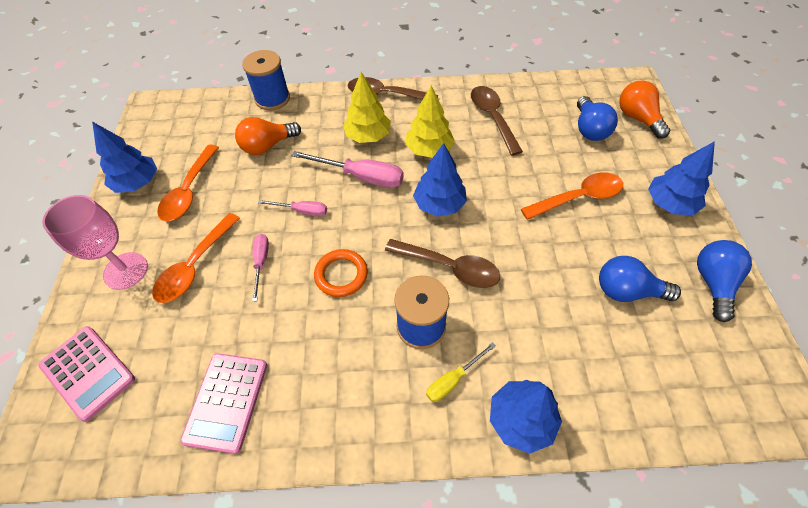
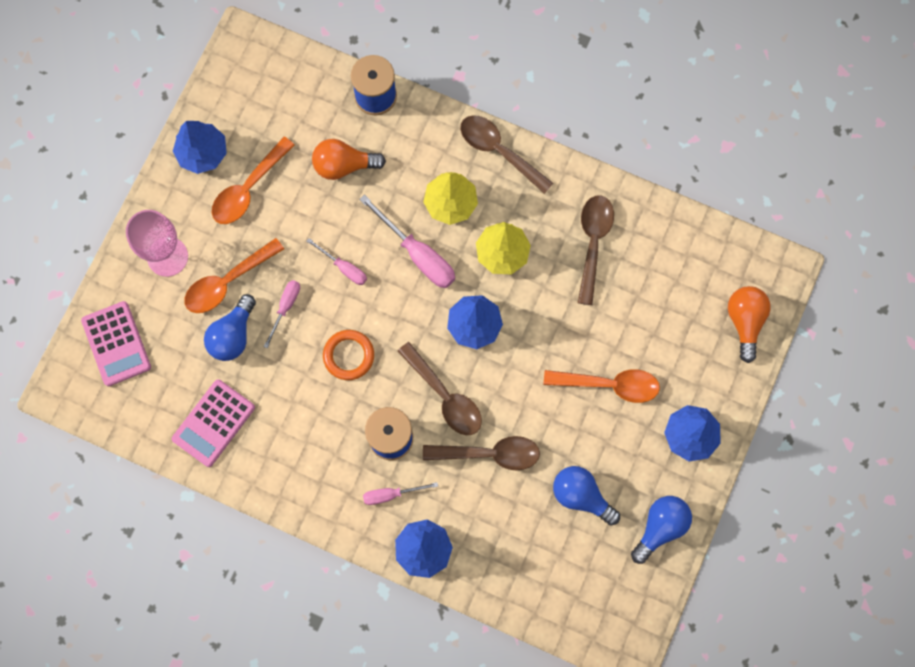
camera: 25 degrees right, 20 degrees up
(453, 380) = (391, 494): yellow screwdriver -> pink screwdriver
(521, 295) = (489, 454): none -> brown spoon
(589, 129) = (683, 310): blue light bulb -> blue light bulb (233, 335)

